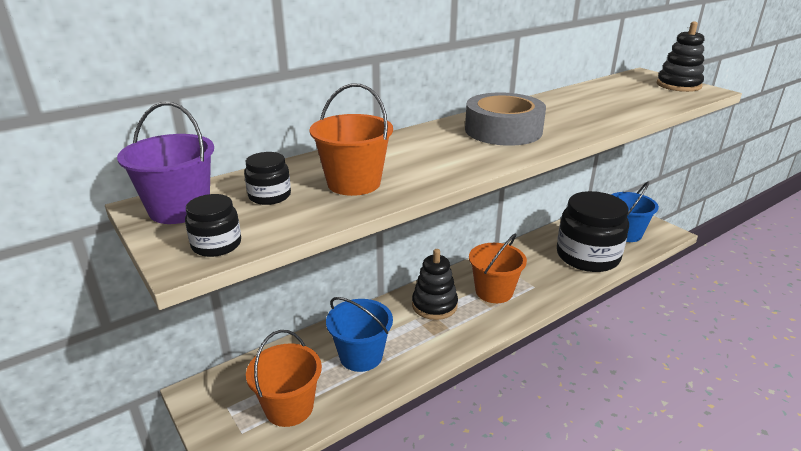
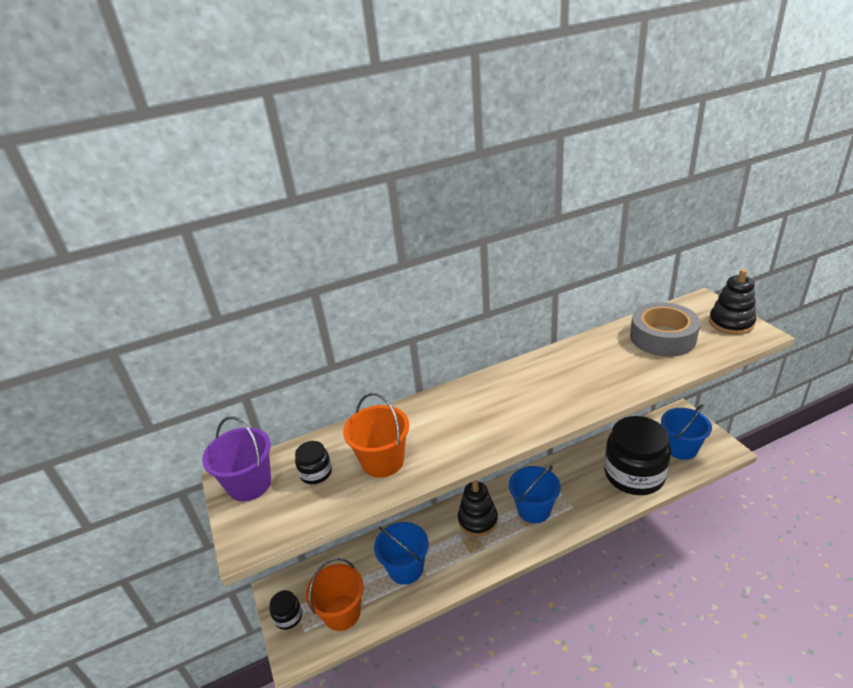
camera: 15 degrees right, 5 degrees up
(216, 245) = (268, 529): black jar -> black jar (288, 617)
(494, 291) = (534, 509): orange bucket -> blue bucket
(503, 130) = (529, 393): grey tape -> grey tape (662, 337)

